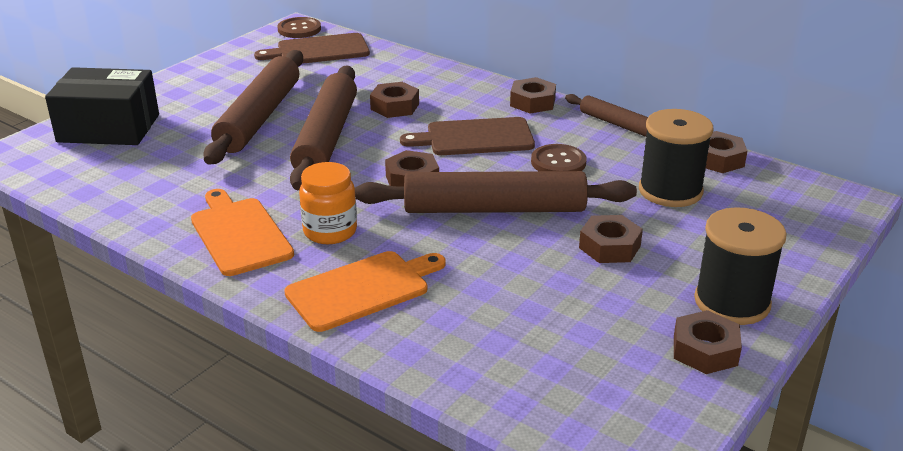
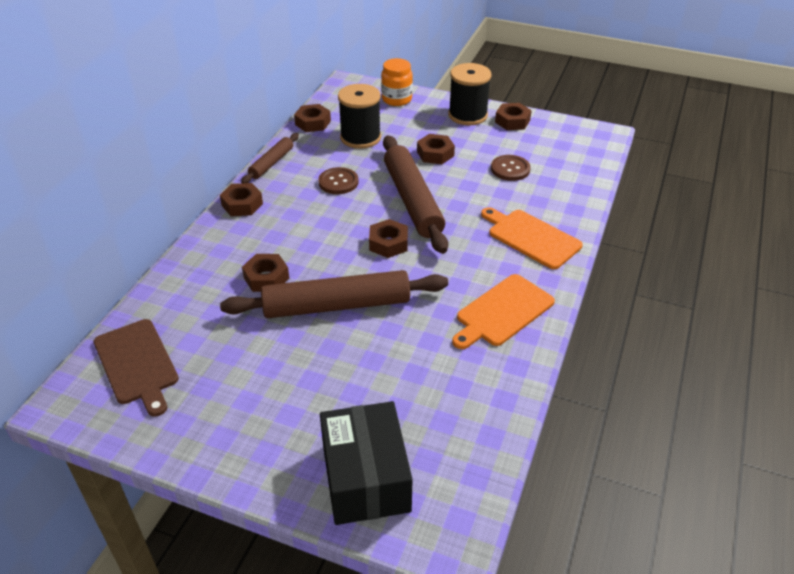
camera: 105 degrees left, 10 degrees up
(259, 117) = (309, 362): brown rolling pin -> none
(299, 29) = (71, 400): brown button -> brown button (510, 169)
(330, 231) = (476, 267): orange jar -> orange jar (396, 99)
(475, 138) = (312, 224): brown cutting board -> none

